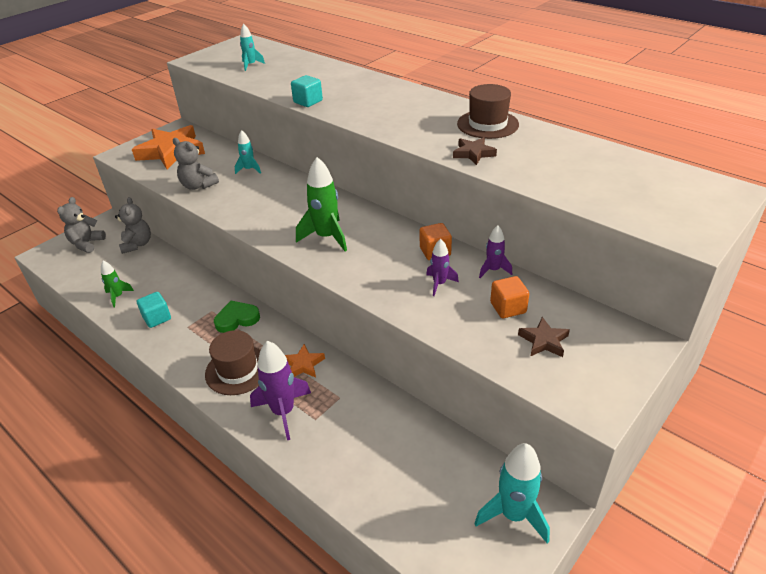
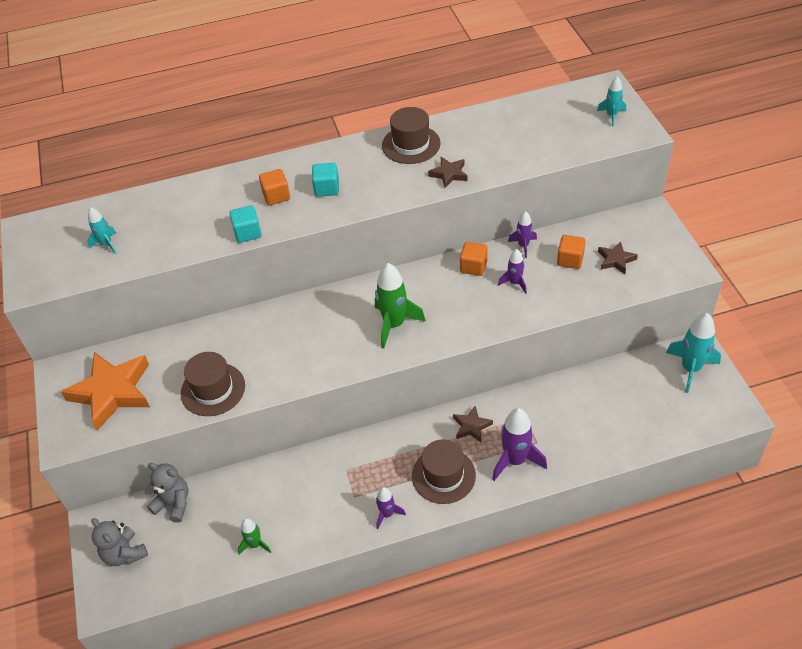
camera: 55 degrees left, 10 degrees up
(157, 318) = (320, 518): turquoise cube -> turquoise cube (327, 188)
(179, 353) = (387, 514): none -> purple rocket
(198, 186) = (213, 389): grey teddy bear -> brown hat
(237, 319) = (374, 453): green heart -> none
(249, 169) = (222, 338): turquoise rocket -> turquoise rocket (611, 116)
(303, 364) = (471, 426): orange star -> brown star
(358, 97) = (276, 196): none -> orange cube

